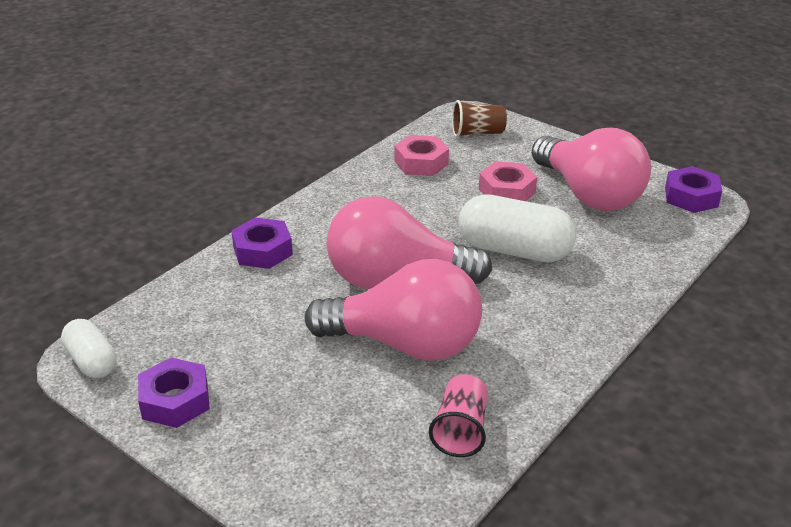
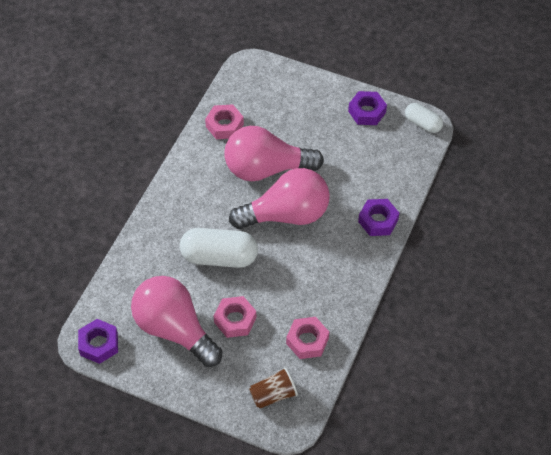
camera: 165 degrees right, 20 degrees up
(461, 430) = (224, 125): pink cup -> pink nut

